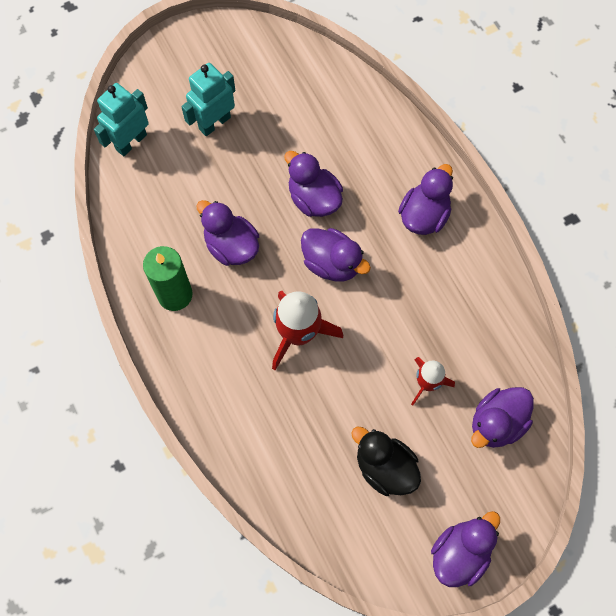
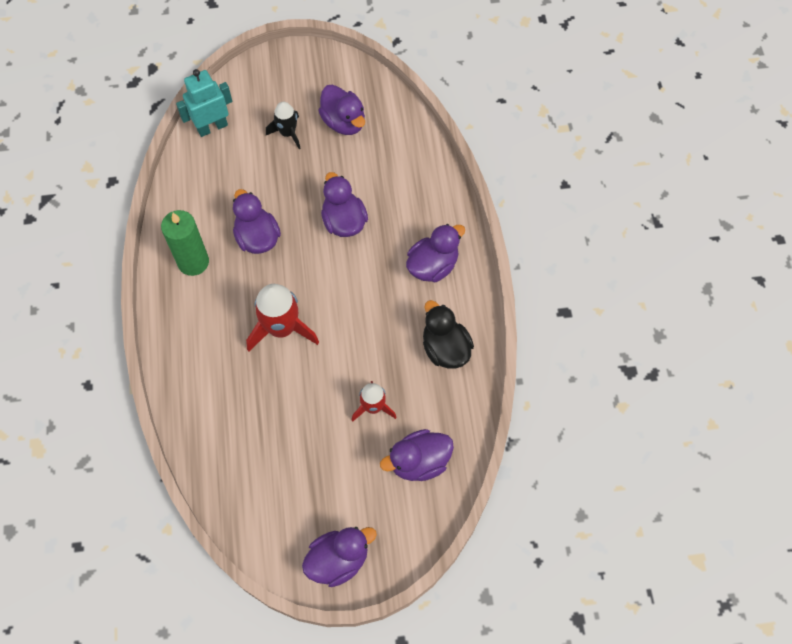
camera: 20 degrees right, 5 degrees down
(214, 123) = (288, 133): turquoise robot -> black rocket
(332, 263) = (335, 280): purple duck -> purple duck (344, 122)
(384, 467) = (305, 464): black duck -> black duck (445, 348)

